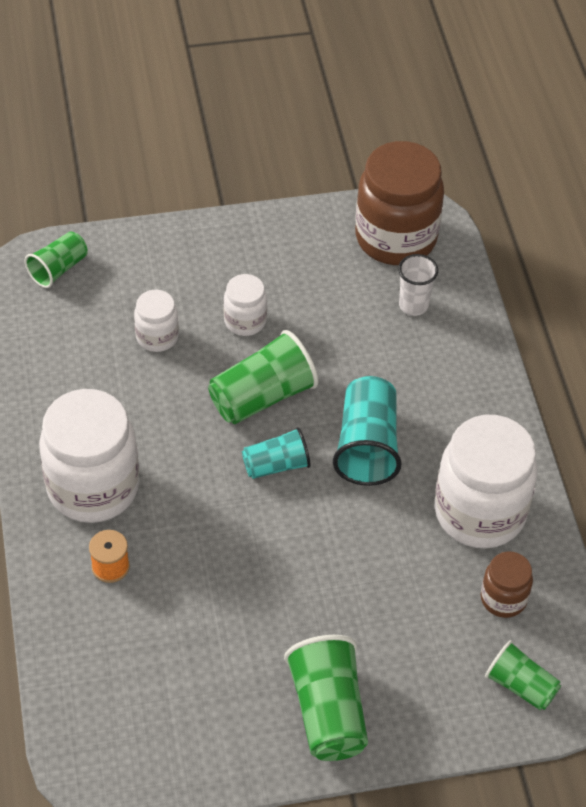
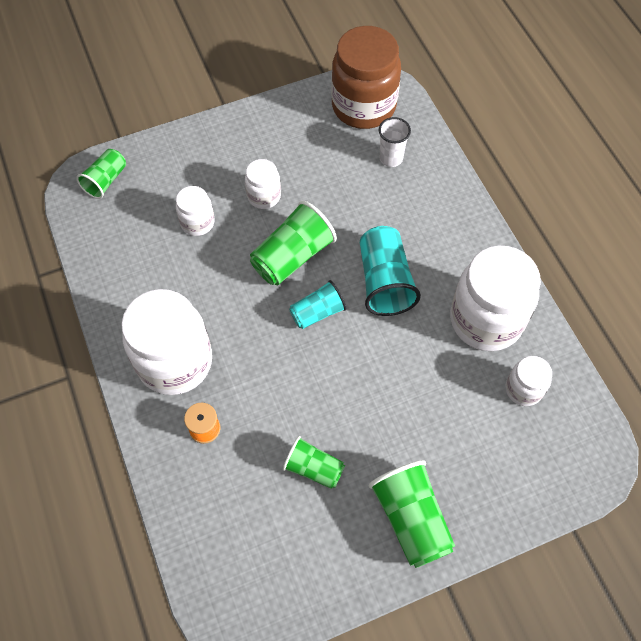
camera: 10 degrees left, 10 degrees up
(503, 598) = (523, 389): brown jar -> white jar
(520, 686) = (557, 462): green cup -> green cup (314, 468)

